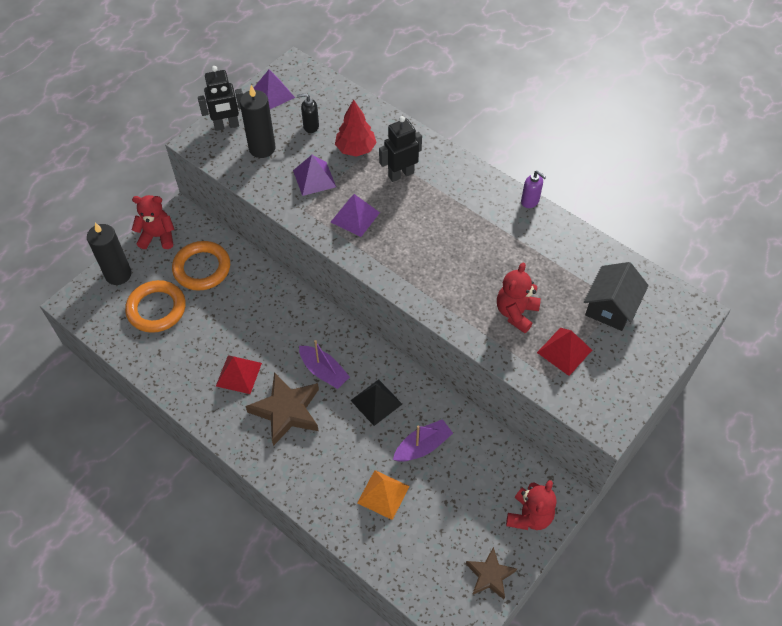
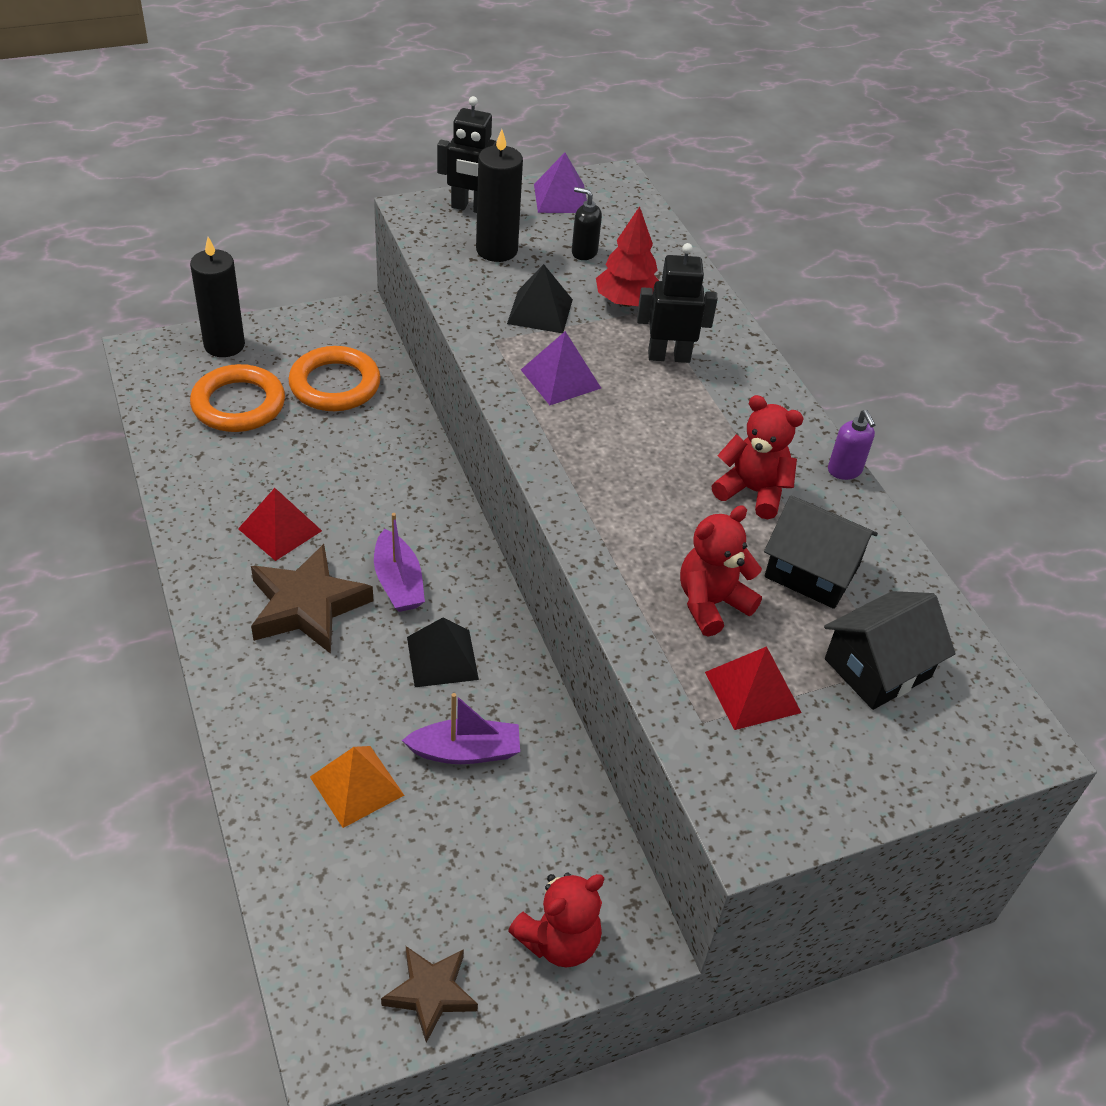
camera: 25 degrees right, 10 degrees down
(158, 236) = (309, 325): red teddy bear -> red teddy bear (752, 491)
(314, 178) = (540, 311): purple pyramid -> black pyramid
(550, 269) = (812, 571): none -> black house

